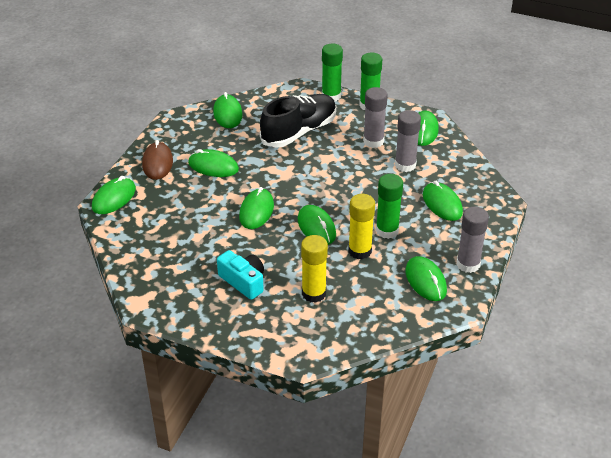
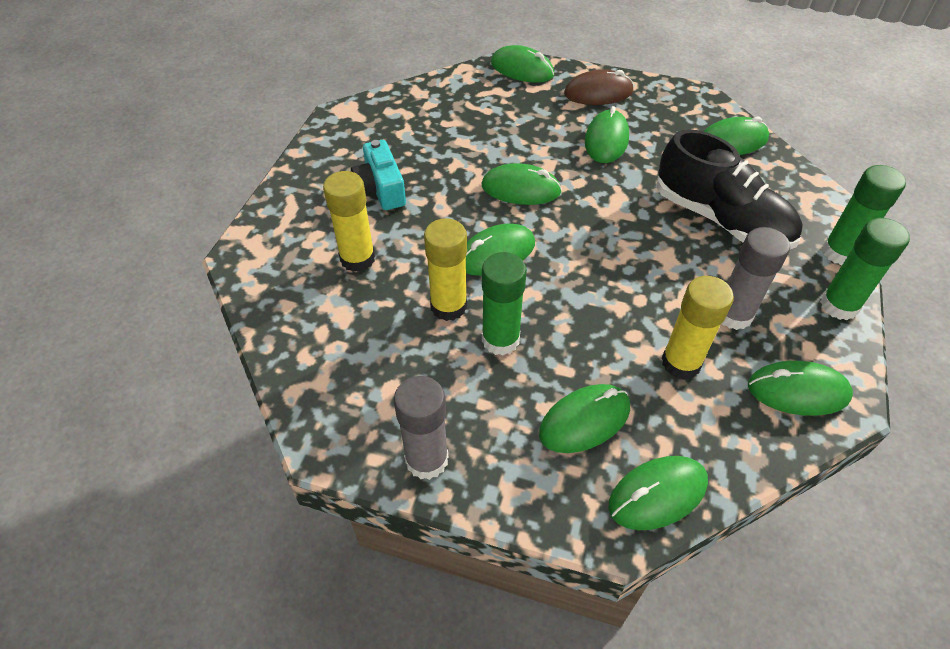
camera: 85 degrees right, 10 degrees up
(243, 281) = (380, 189): turquoise camera -> turquoise camera turned 120 degrees clockwise
(405, 165) = (681, 363): grey glue stick -> yellow glue stick
(425, 281) = (384, 394): green mouse -> green mouse (657, 494)

